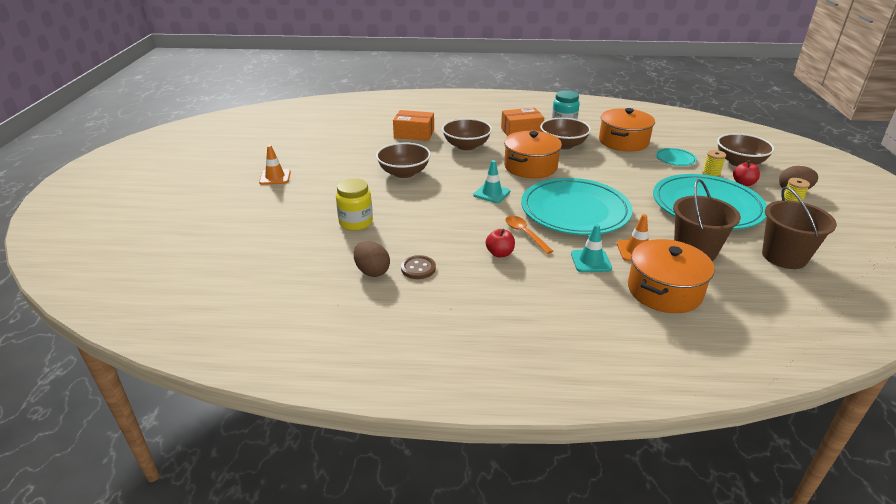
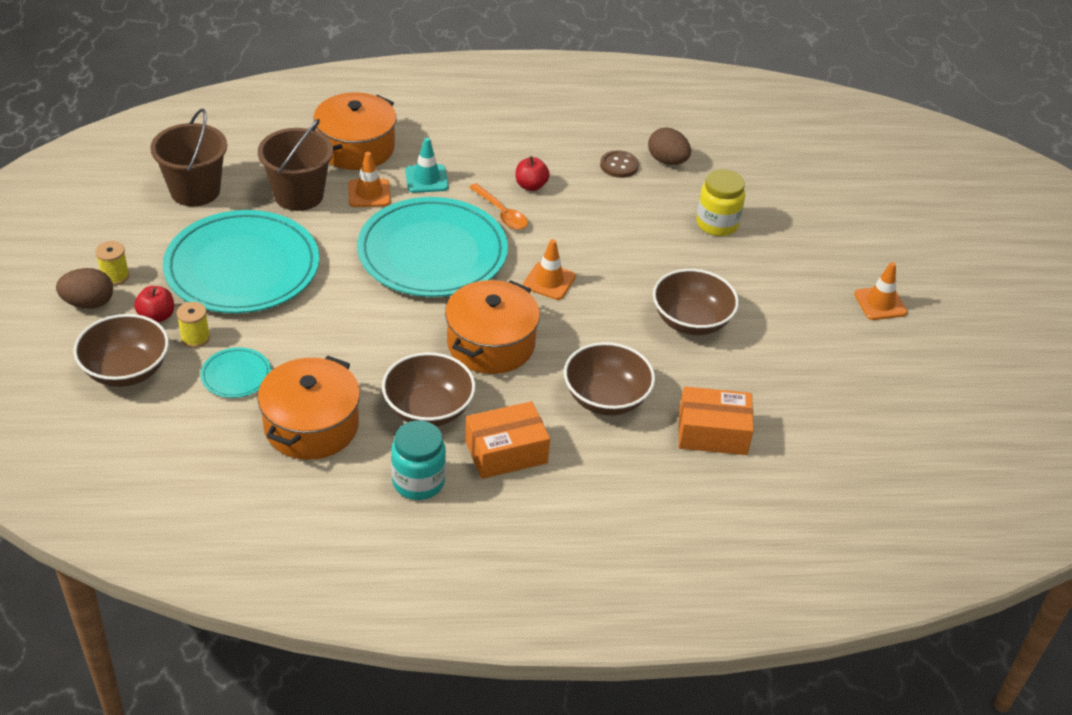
camera: 170 degrees right, 10 degrees up
(491, 193) = (549, 281): turquoise traffic cone -> orange traffic cone

